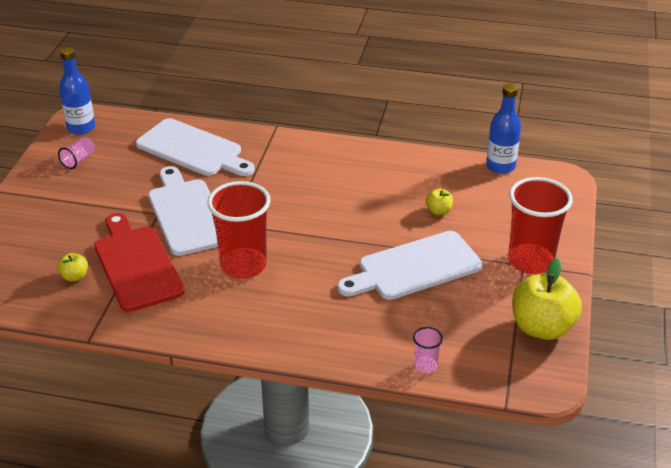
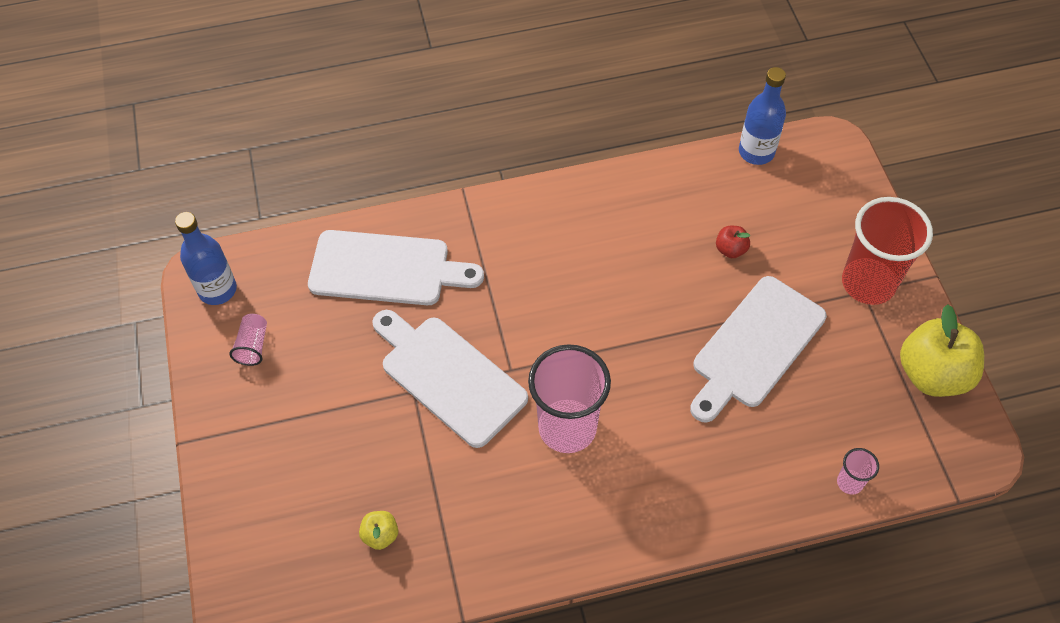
camera: 25 degrees left, 20 degrees up
(136, 264) = (442, 483): red cutting board -> none
(243, 265) = (567, 428): red cup -> pink cup
(438, 211) = (730, 249): yellow apple -> red apple

